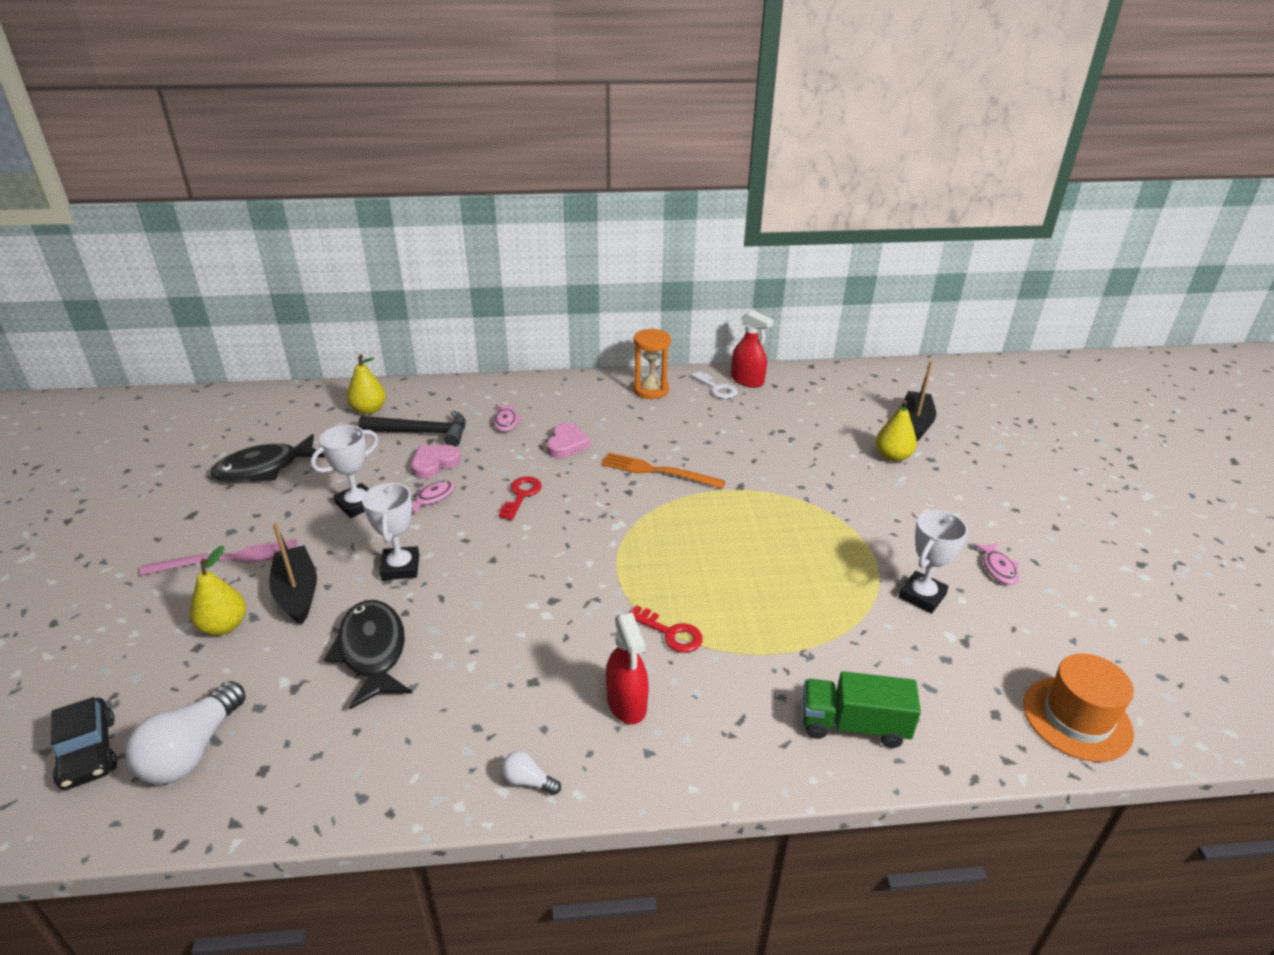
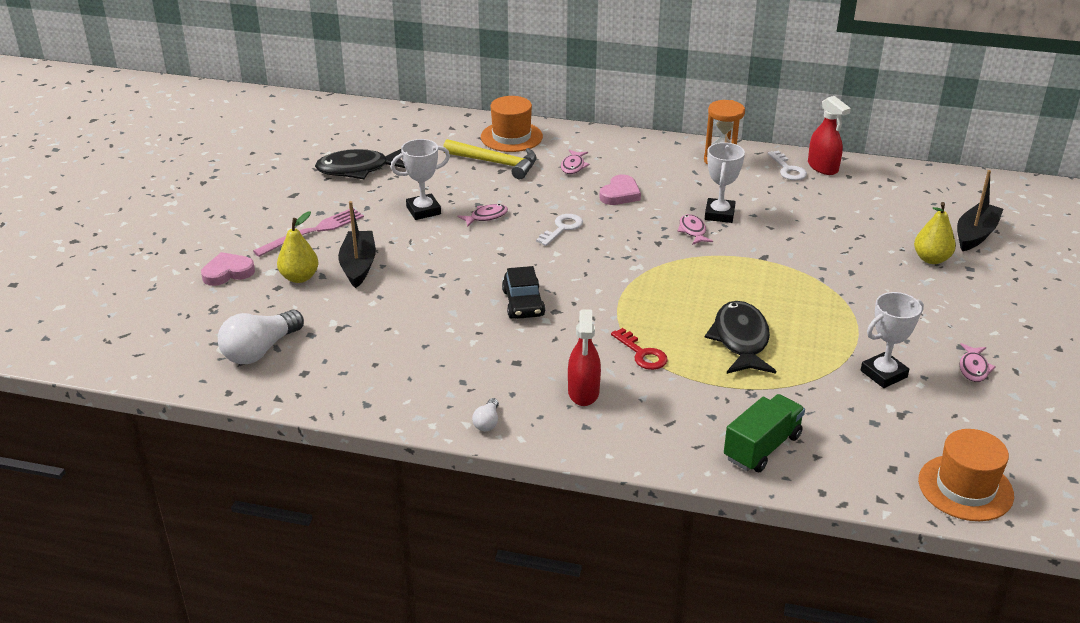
camera: 20 degrees right, 0 degrees up
(88, 752) = (193, 336): black car -> black car (523, 303)
(227, 558) = (313, 231): pink fork -> pink fork turned 45 degrees counterclockwise
(369, 410) = (457, 136): yellow pear -> none
(373, 652) = (402, 317): black fish -> black fish (741, 340)
(400, 567) = (442, 263): white trophy -> white trophy (719, 214)
(422, 433) = (496, 163): black hammer -> yellow hammer
(428, 400) = (511, 137): none -> orange hat
(434, 463) = (497, 190): pink heart -> pink heart (228, 272)
(521, 495) = (562, 228): red key -> white key
(528, 781) = (487, 422): white light bulb -> white light bulb turned 120 degrees counterclockwise
(657, 471) = (693, 231): orange fork -> pink fish
(853, 725) = (762, 447): green truck -> green truck turned 105 degrees clockwise

